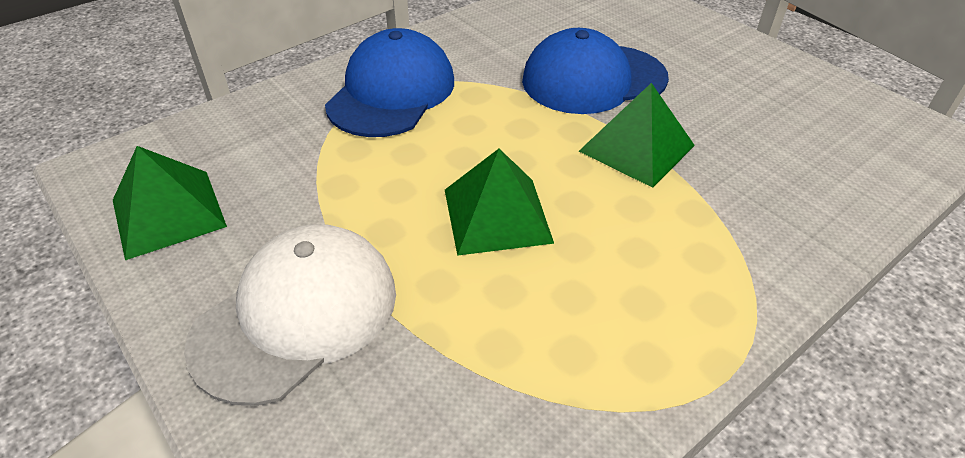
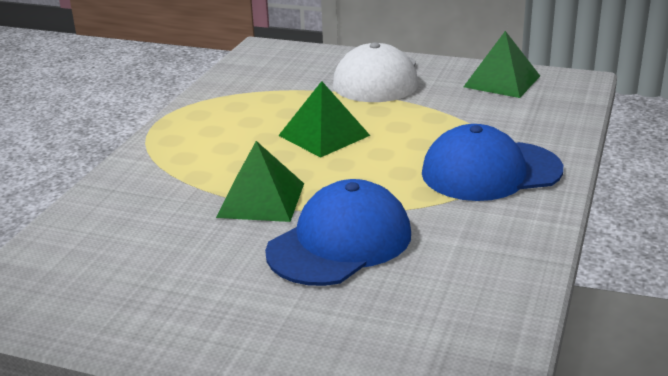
camera: 150 degrees right, 15 degrees down
(392, 92) = (490, 171): blue cap -> blue cap turned 90 degrees clockwise

